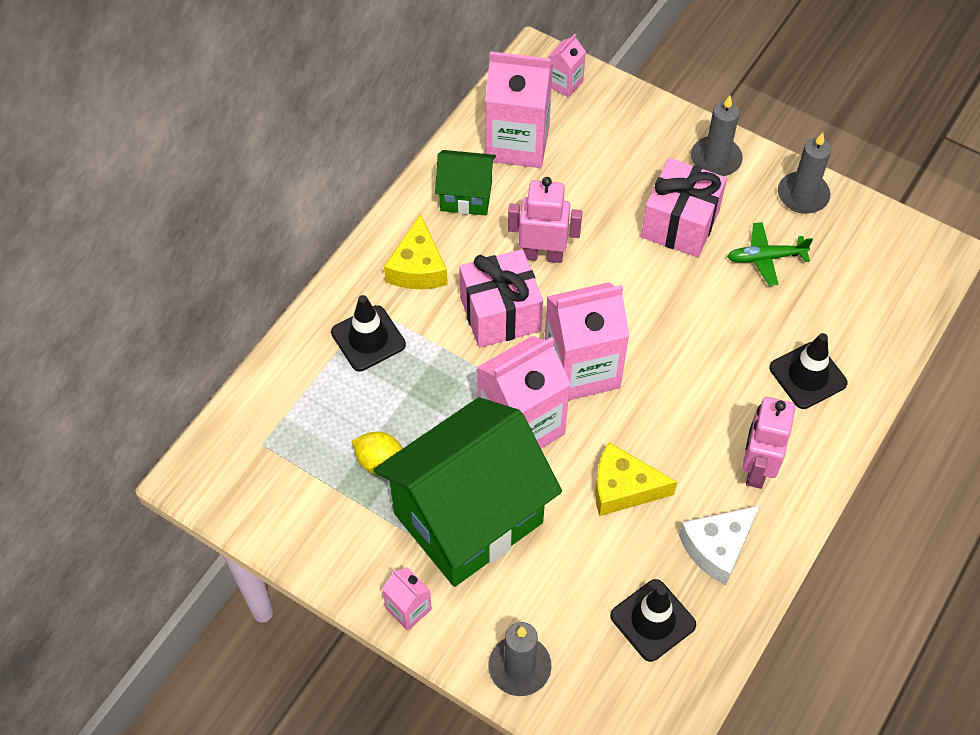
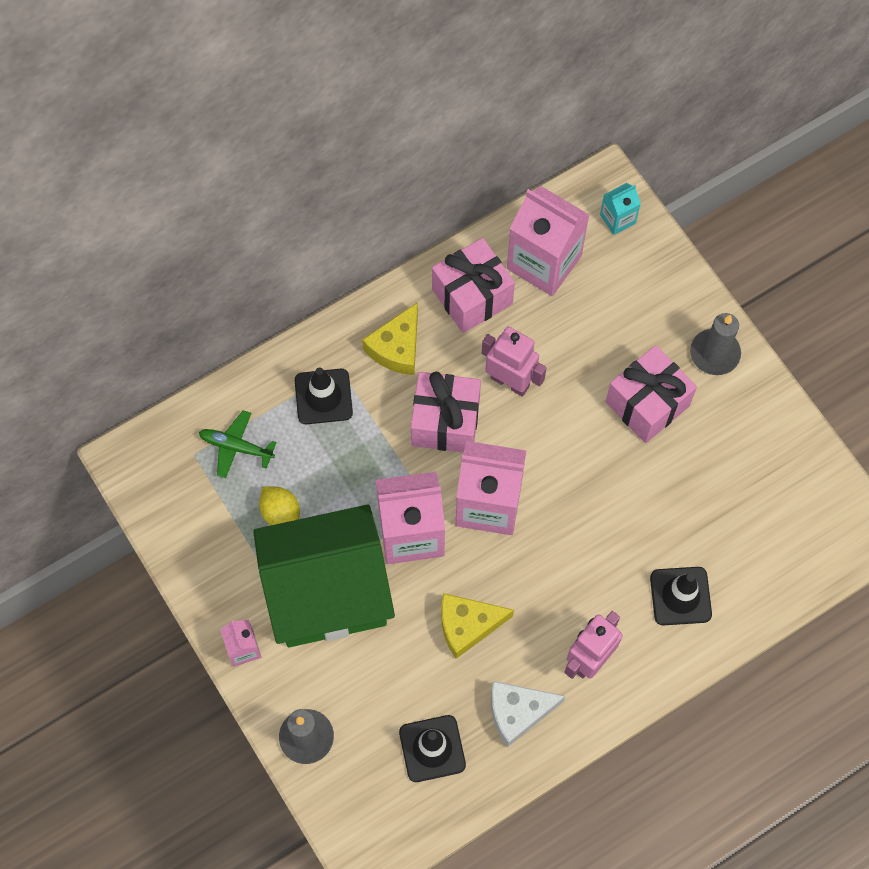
camera: 25 degrees right, 10 degrees up
(466, 196) = (472, 296): green house -> pink gift
(565, 83) = (617, 219): pink carton -> turquoise carton
(623, 488) = (467, 625): yellow cheese -> yellow cheese turned 45 degrees counterclockwise
(765, 258) = (706, 470): green plane -> green plane (236, 447)
(803, 195) = (774, 423): grey candle -> none

